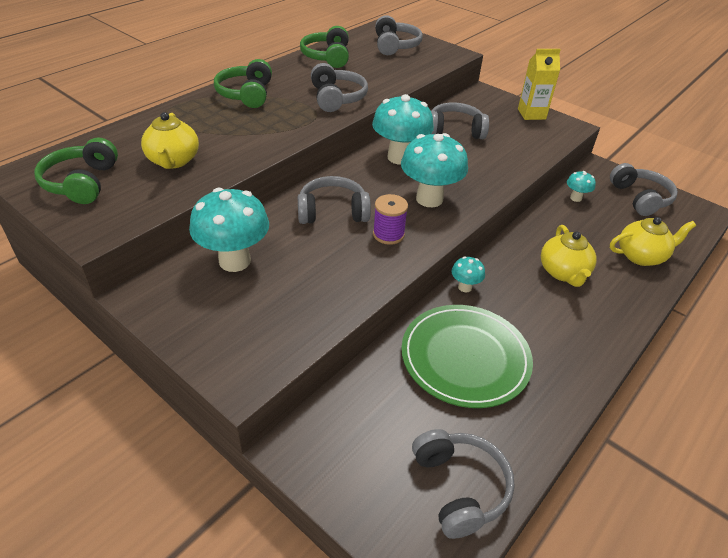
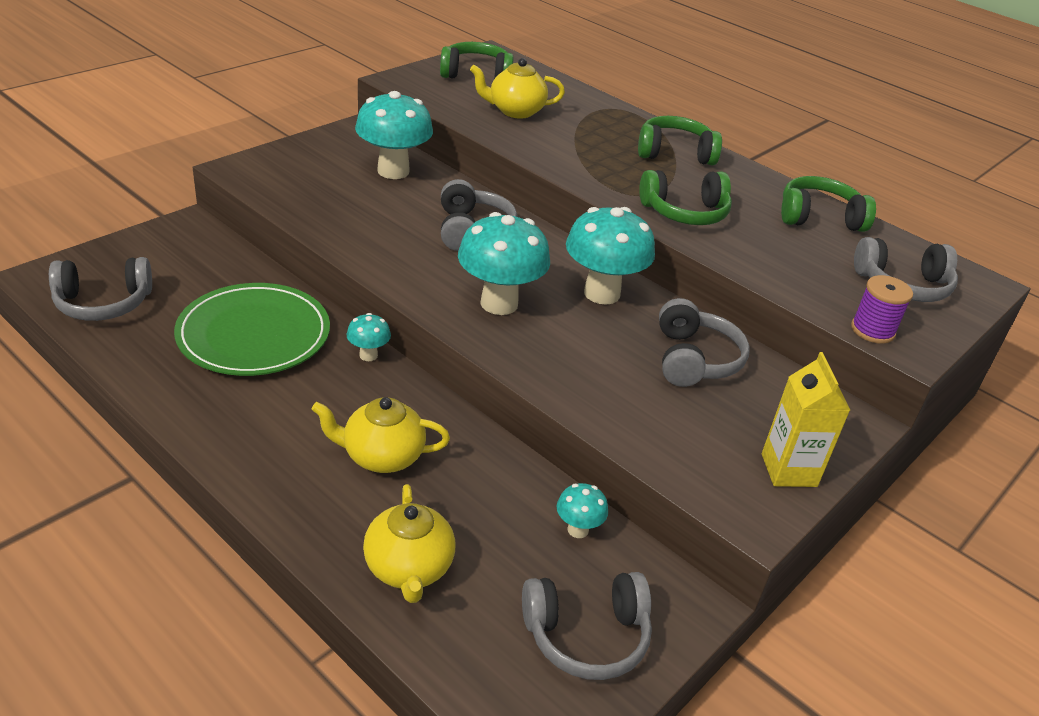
camera: 90 degrees right, 5 degrees down
(337, 98) = (685, 213): grey headphones -> green headphones
(388, 234) = (425, 262): purple spool -> purple spool (872, 330)

